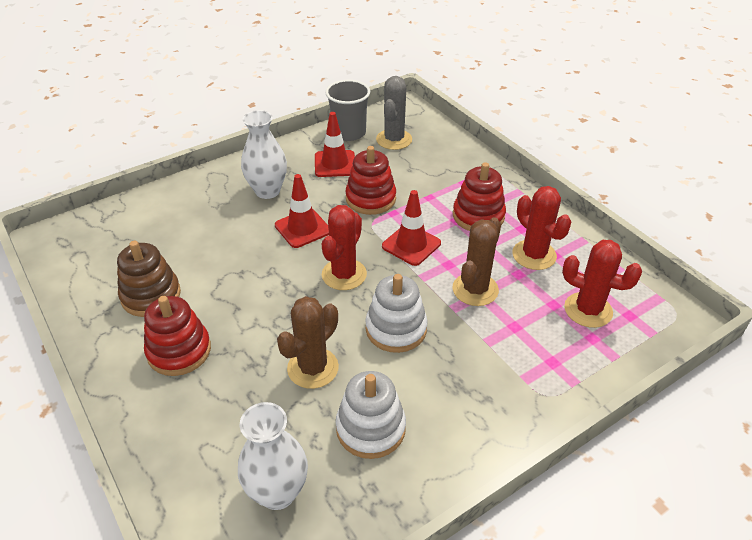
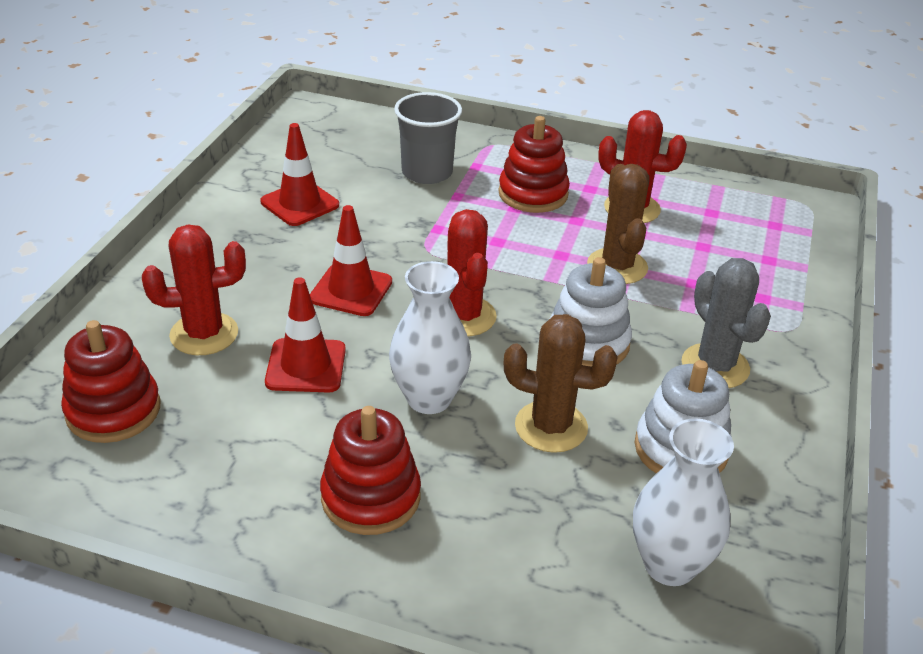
camera: 40 degrees left, 5 degrees down
(151, 295) = (247, 458): brown stacking toy -> none
(267, 191) = (249, 268): white vase -> white vase (429, 398)
(313, 368) = (551, 427): brown cactus -> brown cactus turned 75 degrees counterclockwise
(349, 133) = (273, 162): grey cup -> grey cup (427, 172)
(370, 199) = (393, 224): red stacking toy -> red stacking toy (113, 410)
(394, 140) = (340, 150): grey cactus -> grey cactus (715, 366)
(411, 245) = (499, 252): red traffic cone -> red traffic cone (306, 366)
(588, 310) = (737, 237): red cactus -> red cactus (204, 334)

